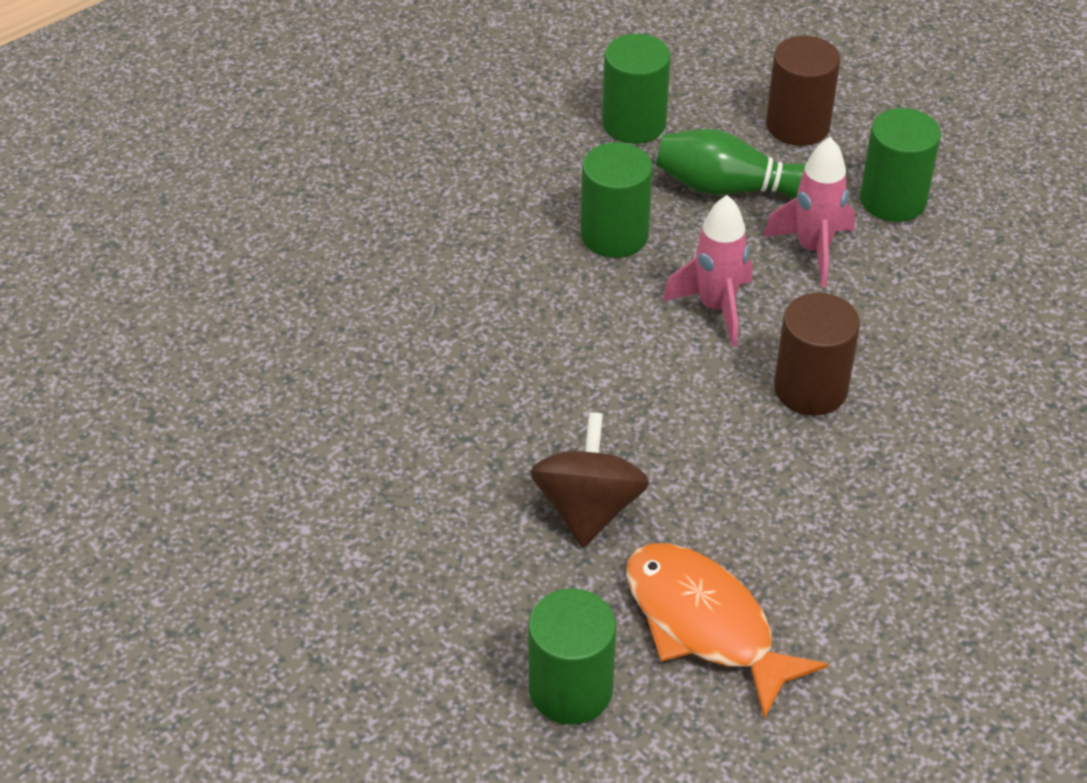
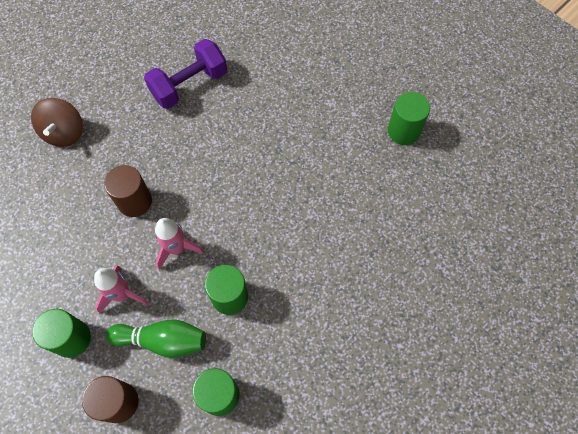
camera: 175 degrees right, 20 degrees up
(570, 689) = (240, 56): green cylinder -> green cylinder (403, 131)
(588, 508) = (236, 131): brown spinning top -> brown spinning top (64, 132)
(704, 624) = (189, 85): orange fish -> purple dumbbell

